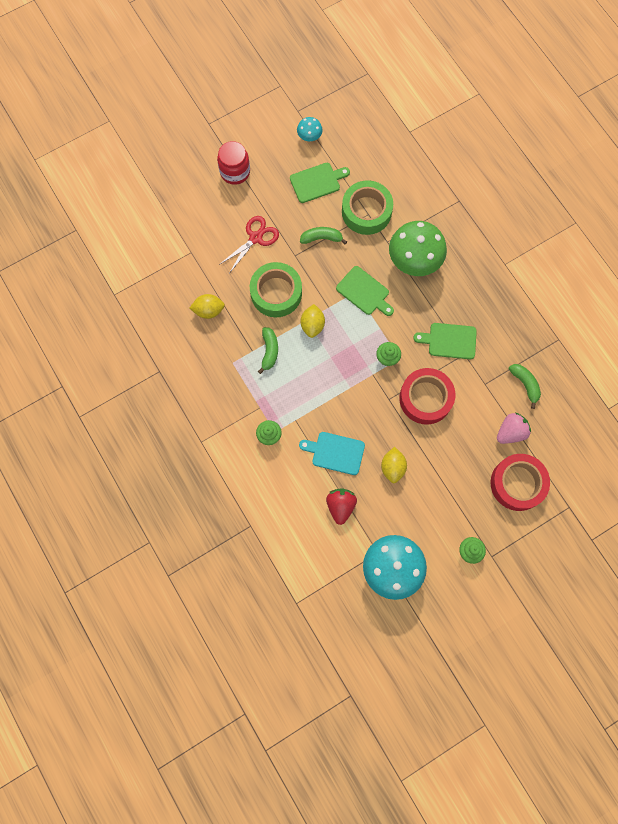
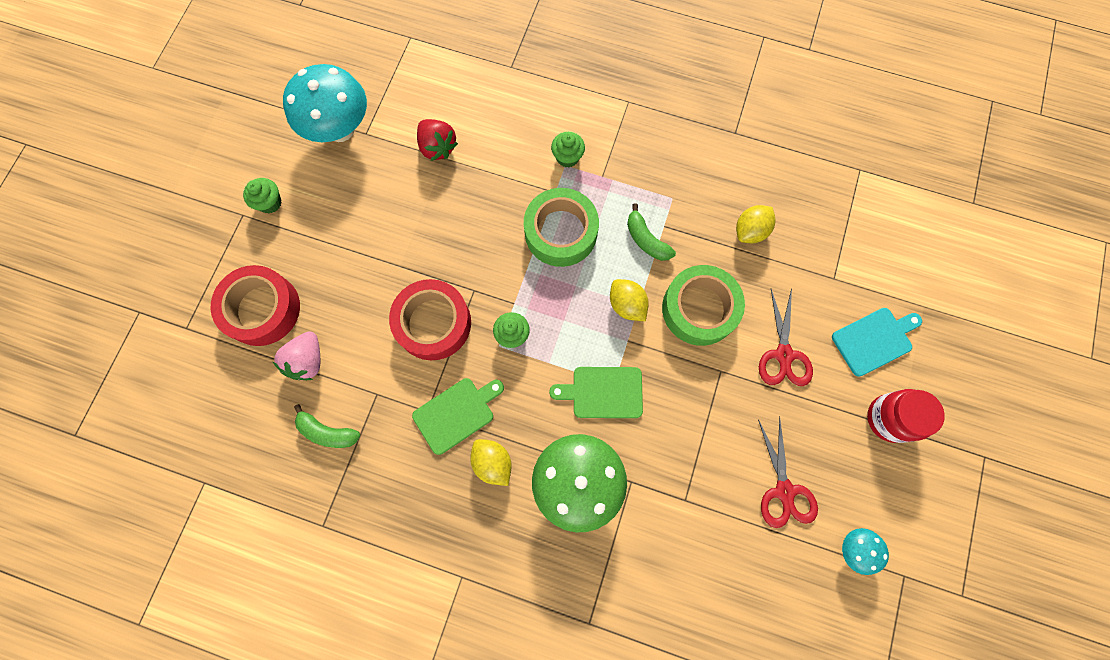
camera: 140 degrees right, 0 degrees up
(317, 182) = (784, 491): green cutting board -> red scissors
(321, 238) = (710, 419): green banana -> none
(335, 452) = (485, 192): turquoise cutting board -> turquoise cutting board (874, 340)
(366, 211) = (690, 502): green tape -> green tape (561, 232)
(392, 467) = (413, 223): yellow lemon -> yellow lemon (493, 462)

